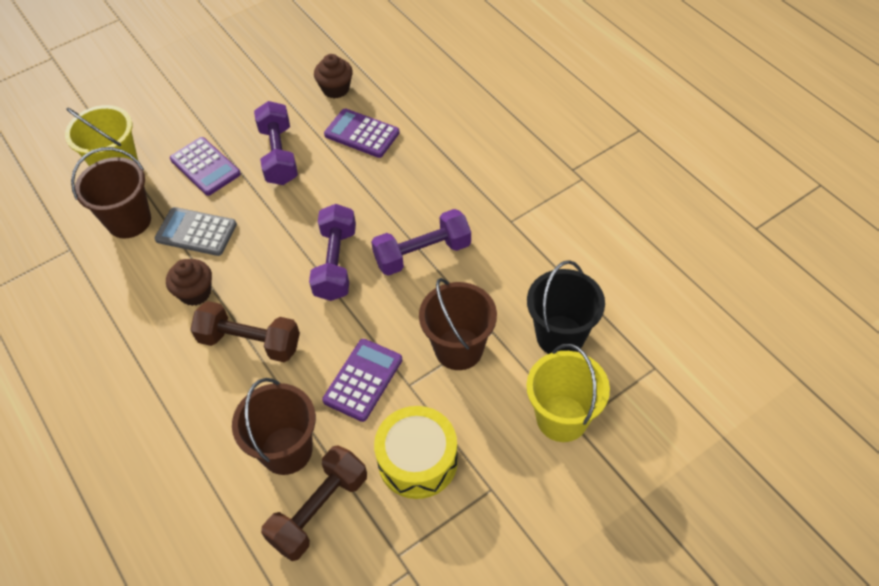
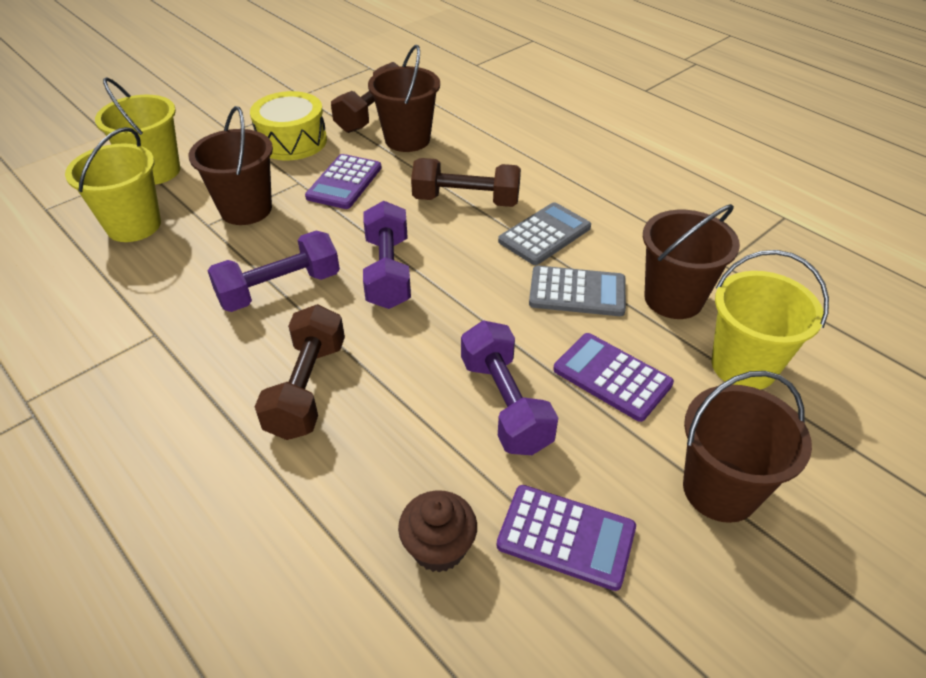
camera: 170 degrees right, 10 degrees down
(181, 103) = (720, 490): none -> brown bucket
(195, 293) = (544, 234): brown cupcake -> grey calculator
(362, 134) = (375, 452): purple calculator -> purple calculator (566, 537)
(401, 174) = (307, 388): none -> brown dumbbell
(560, 336) = (134, 225): black bucket -> yellow bucket

